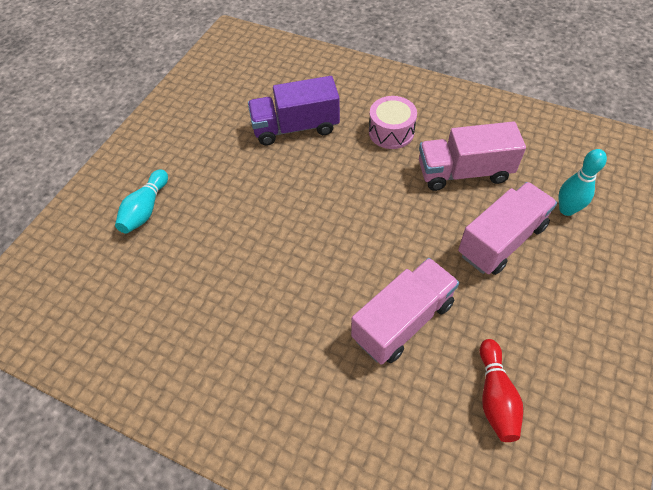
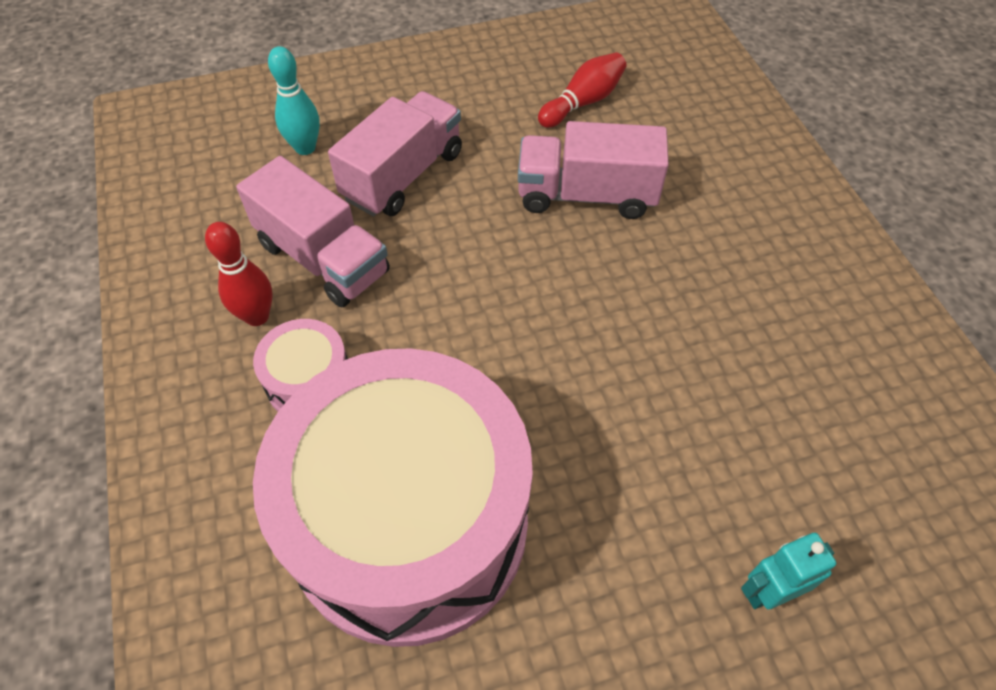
camera: 135 degrees left, 0 degrees up
(145, 209) = (768, 592): turquoise bowling pin -> turquoise robot
(295, 127) = (409, 523): purple truck -> pink drum
(447, 132) = (257, 316): none -> red bowling pin
(501, 240) = (403, 176): pink truck -> pink truck turned 120 degrees clockwise

